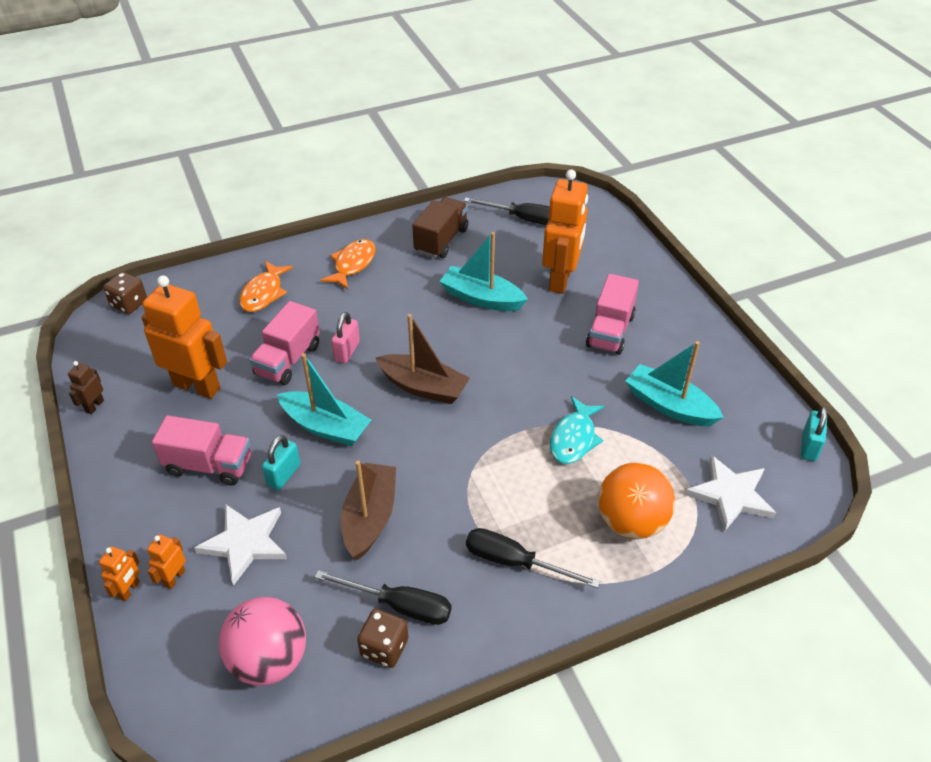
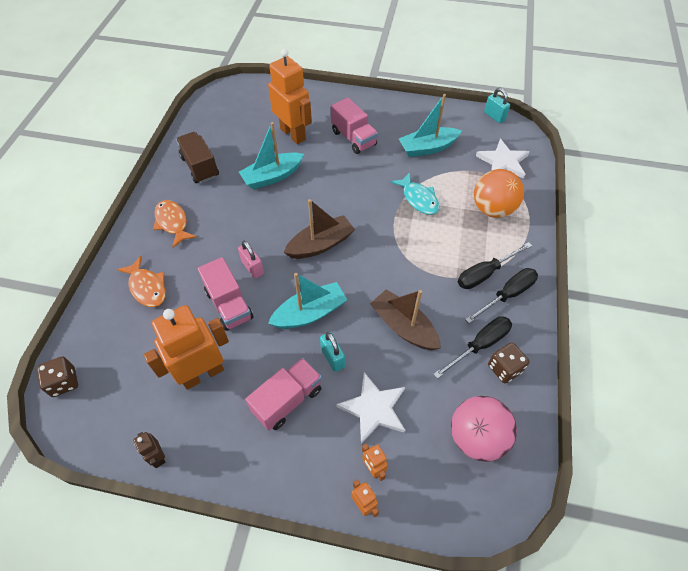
camera: 55 degrees left, 10 degrees up
(522, 219) = (223, 120): black screwdriver -> black screwdriver (507, 295)

